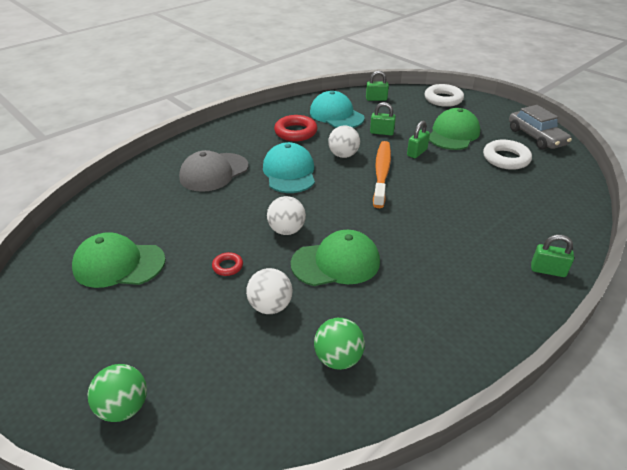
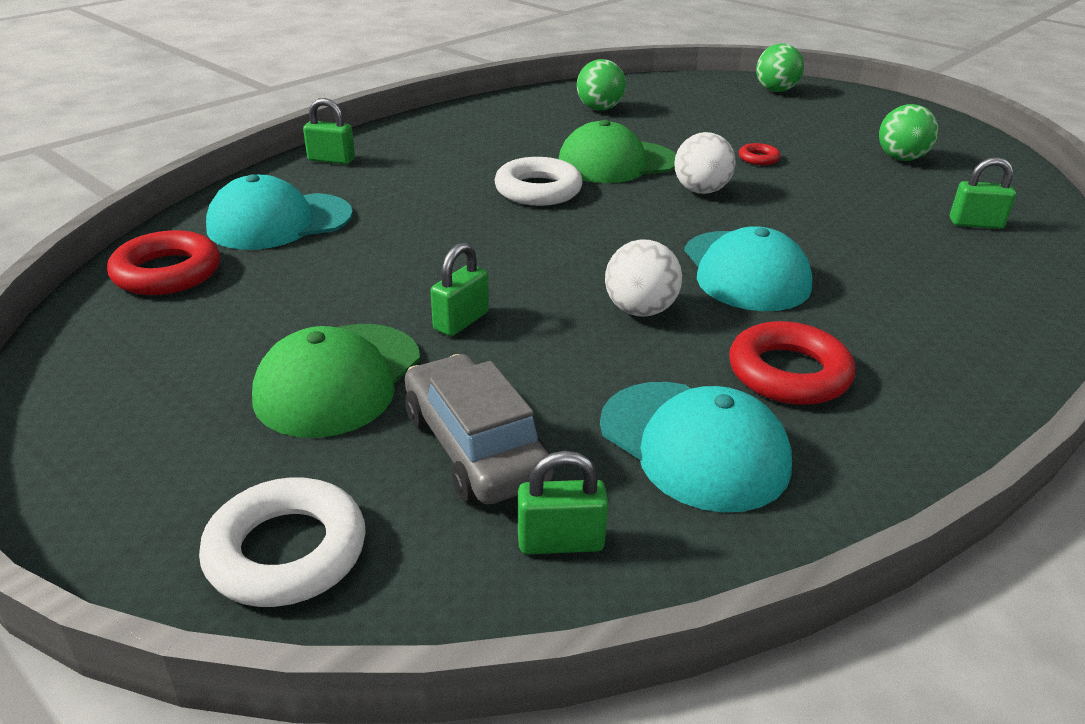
camera: 175 degrees right, 5 degrees down
(119, 264) = (901, 158): green cap -> green ball
(214, 172) = (900, 268): grey cap -> none
(270, 306) = (683, 133): white ball -> none
(381, 132) = (545, 379): green padlock -> green padlock (975, 224)
(381, 173) = (550, 273): orange toothbrush -> none
(506, 159) = (250, 311): white ring -> white ring (538, 190)
(535, 209) = (279, 222): none -> turquoise cap
(536, 137) = (104, 375): grey car -> grey car (475, 447)
(560, 177) = (167, 272): none -> red ring

